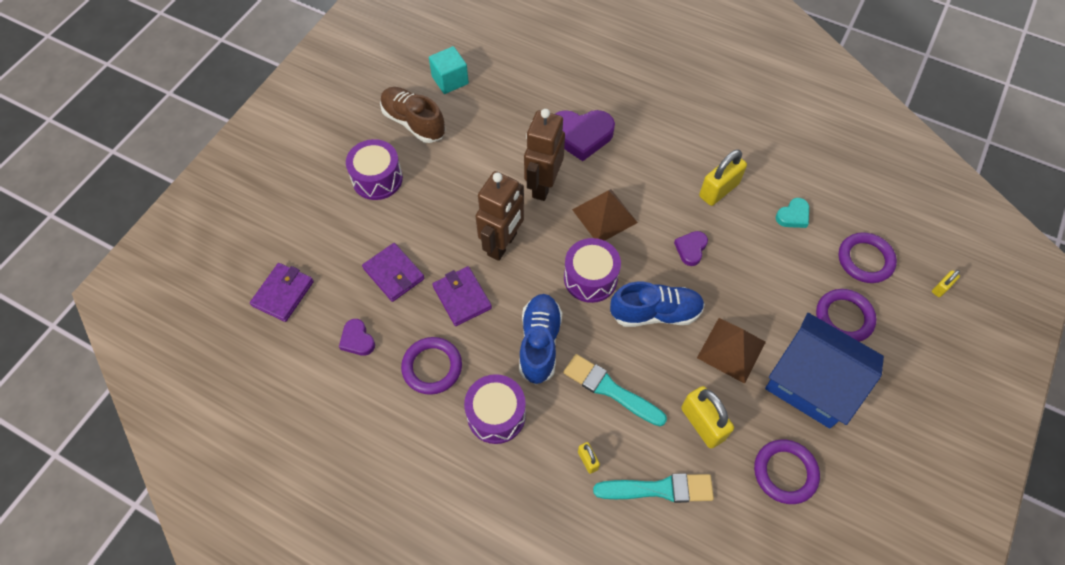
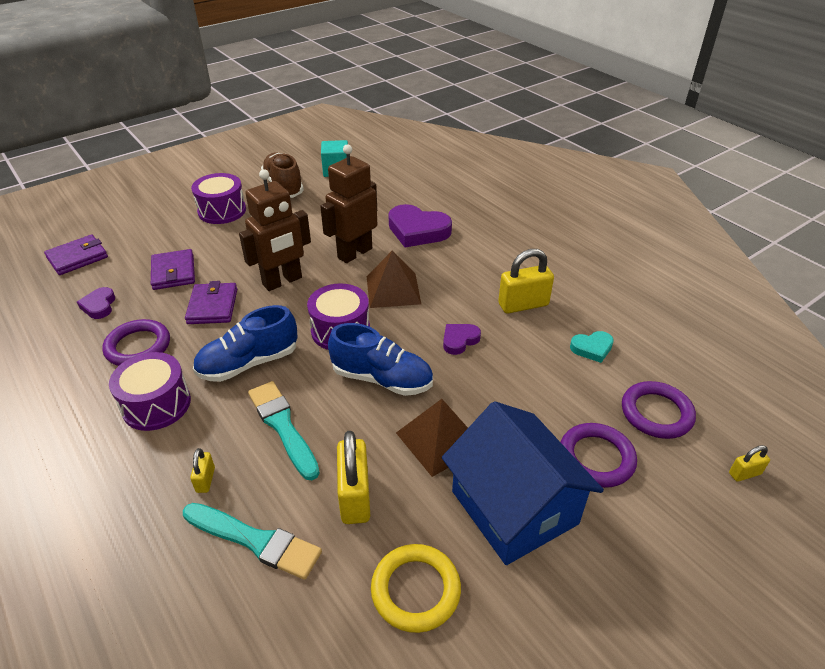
camera: 25 degrees right, 20 degrees down
(539, 343) = (249, 363): blue shoe -> blue shoe turned 150 degrees counterclockwise
(785, 472) = (415, 590): purple ring -> yellow ring

